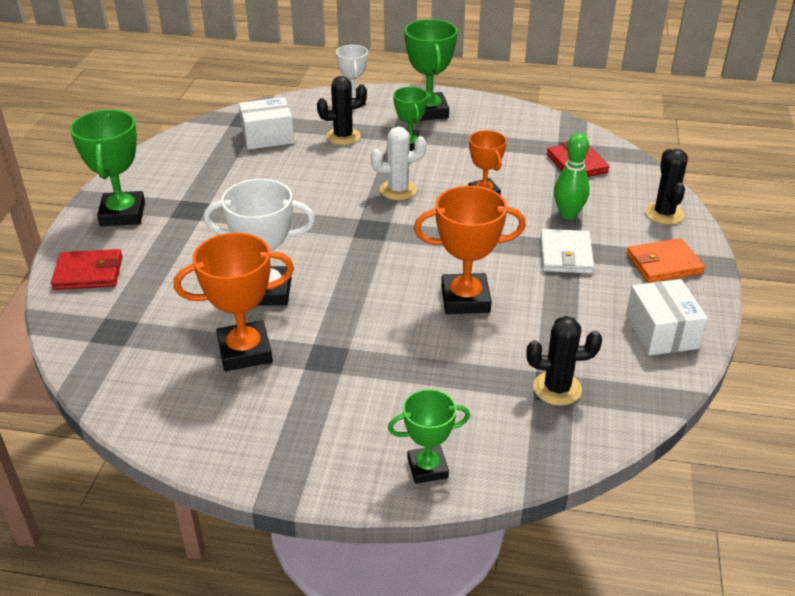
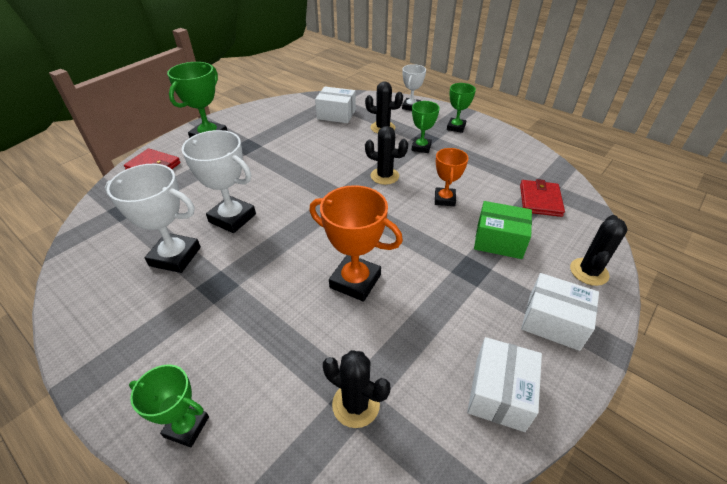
camera: 30 degrees right, 5 degrees up
(245, 351) = (175, 256): orange trophy -> white trophy
(398, 190) = (384, 176): white cactus -> black cactus
(429, 111) = (456, 127): green trophy -> green trophy, size x0.63
(566, 254) = (469, 275): white wallet -> none
(568, 214) = (499, 240): green bowling pin -> green box
(664, 264) = (553, 321): orange wallet -> white box

